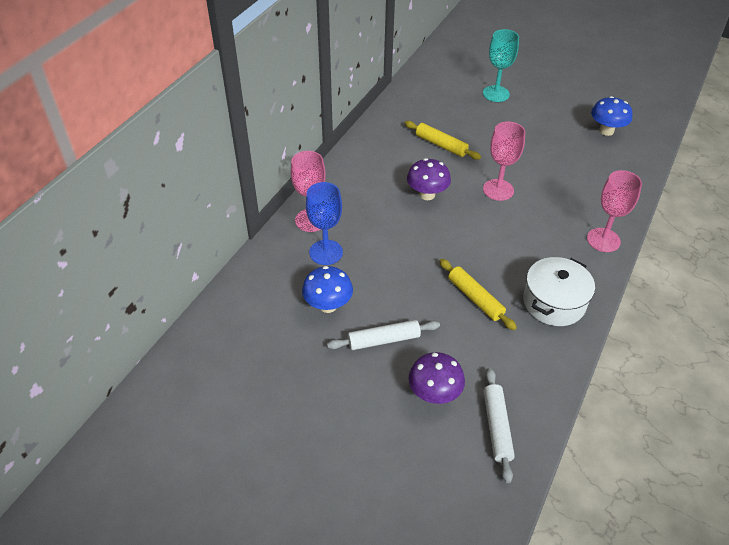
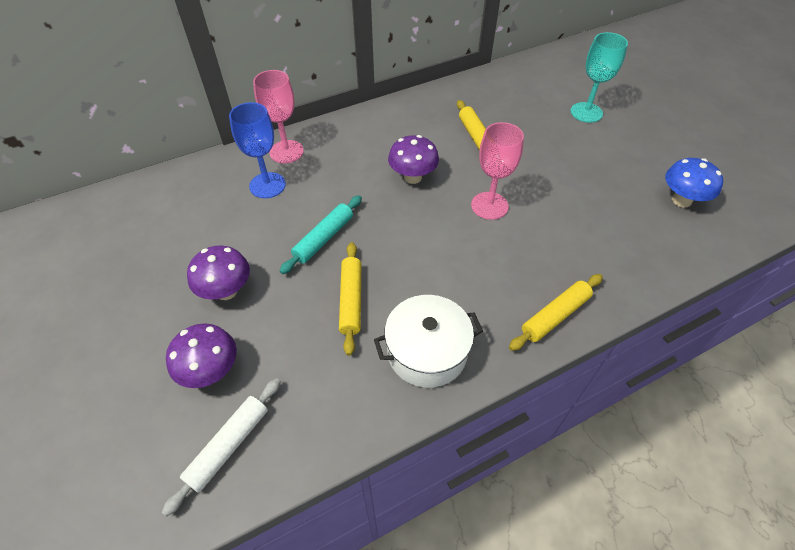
camera: 35 degrees right, 5 degrees up
(328, 305) = (217, 232): blue mushroom -> none
(383, 340) = (226, 291): white rolling pin -> purple mushroom
(412, 268) = (324, 238): none -> turquoise rolling pin
(603, 240) = (555, 316): pink goblet -> yellow rolling pin

